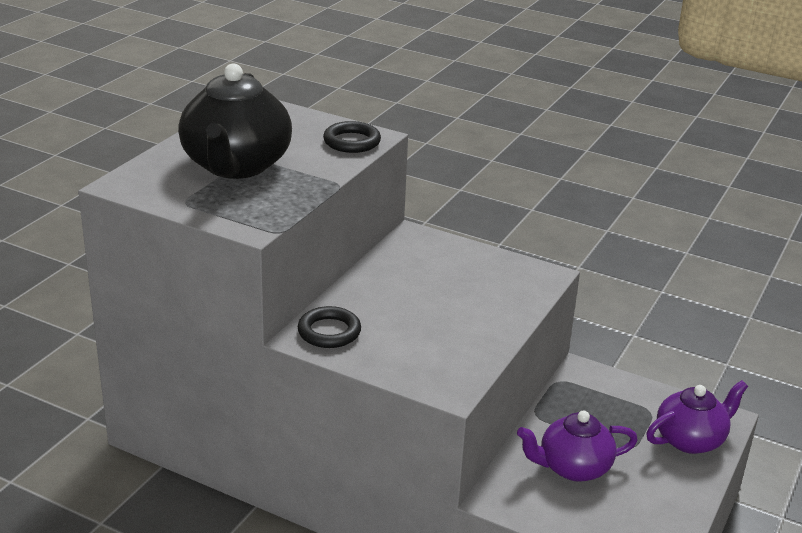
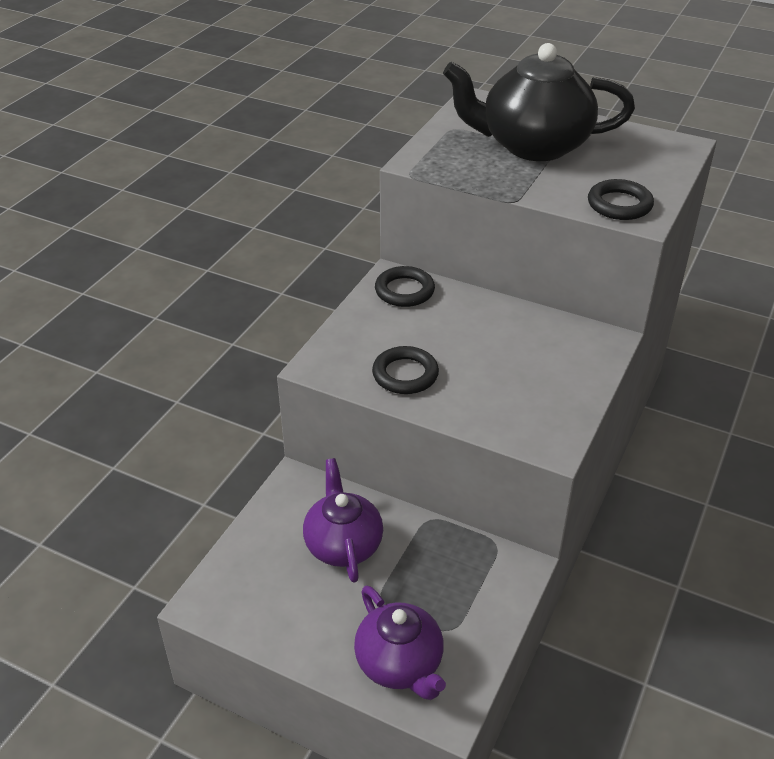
camera: 90 degrees right, 10 degrees up
(463, 339) = (405, 374): none -> black ring

